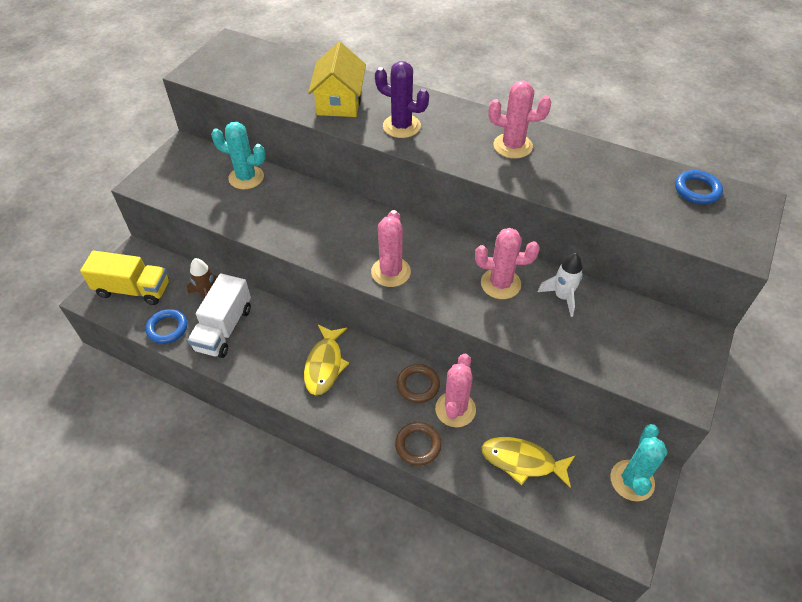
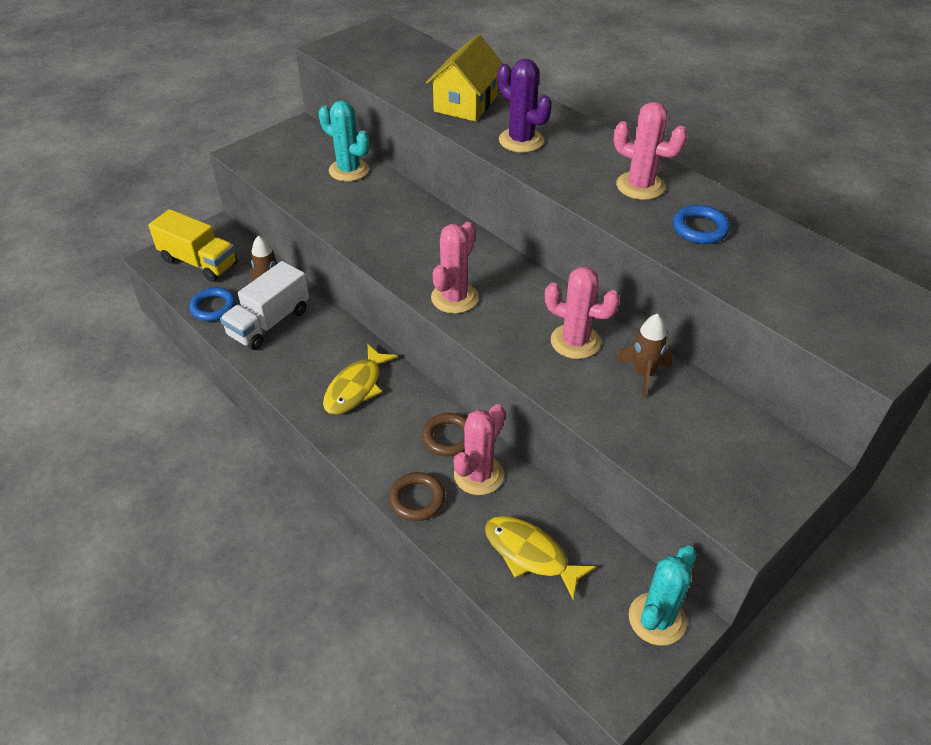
camera: 20 degrees right, 5 degrees down
(562, 297) = (643, 374): white rocket -> brown rocket
(697, 190) = (851, 282): blue ring -> blue ring (700, 228)

